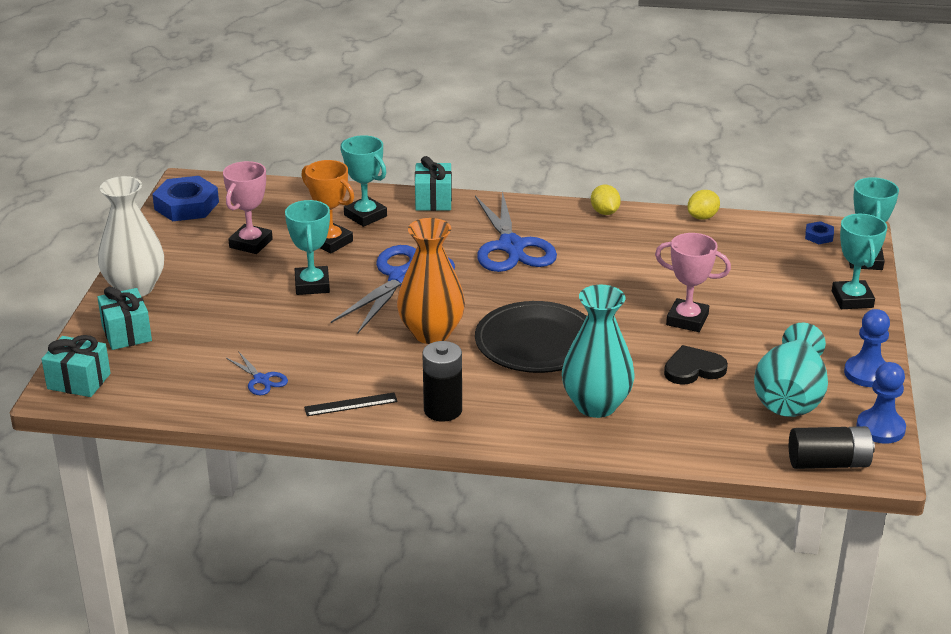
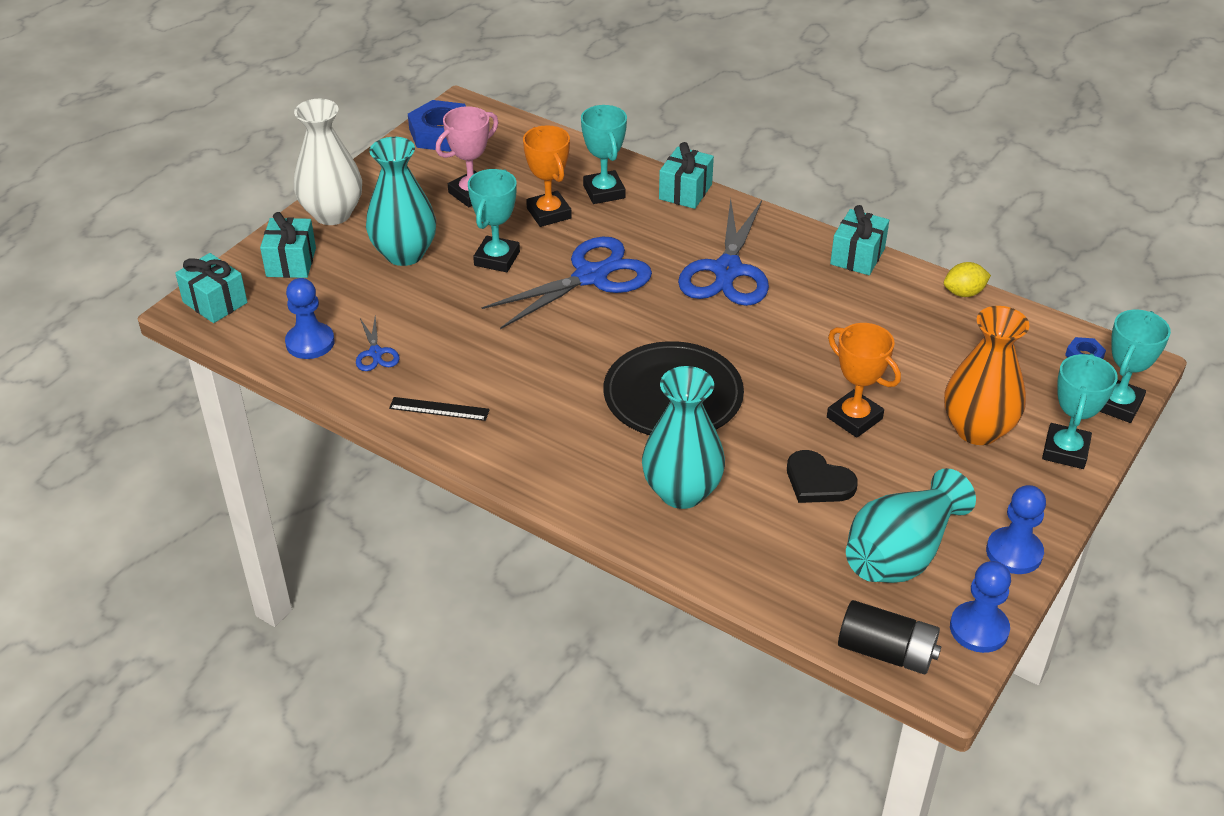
camera: 25 degrees right, 10 degrees up
(195, 388) = (310, 343): none -> blue pawn
(227, 301) = (404, 254): none -> turquoise vase
(431, 333) = (574, 350): orange vase -> orange vase (977, 430)
(443, 410) = (523, 445): black battery -> none
(604, 212) = (857, 256): yellow lemon -> turquoise gift
(687, 320) = (854, 418): pink trophy -> orange trophy
(693, 369) = (818, 481): black heart -> black heart turned 150 degrees counterclockwise

